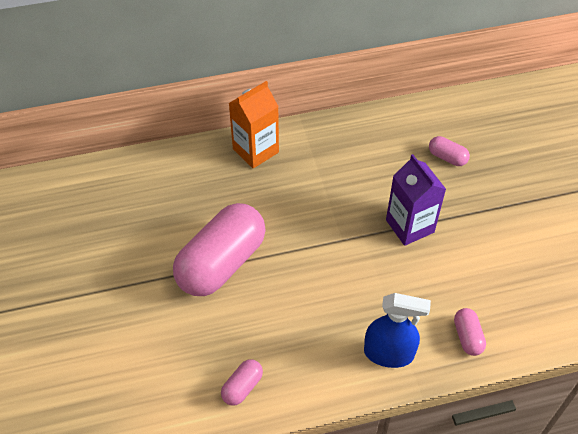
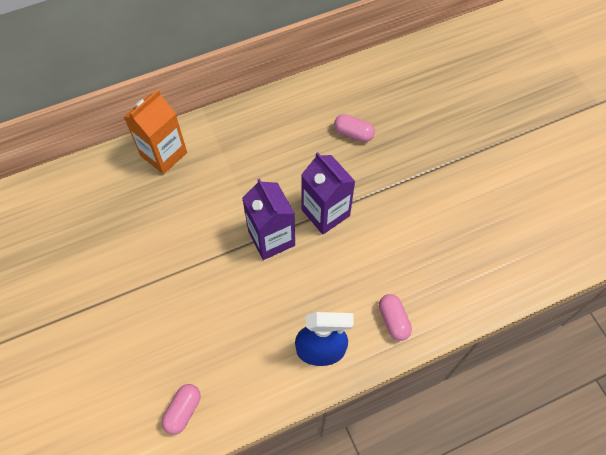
camera: 10 degrees left, 10 degrees up
(222, 263) = (145, 282): pink capsule -> none
(352, 242) = (271, 238): none -> purple carton

